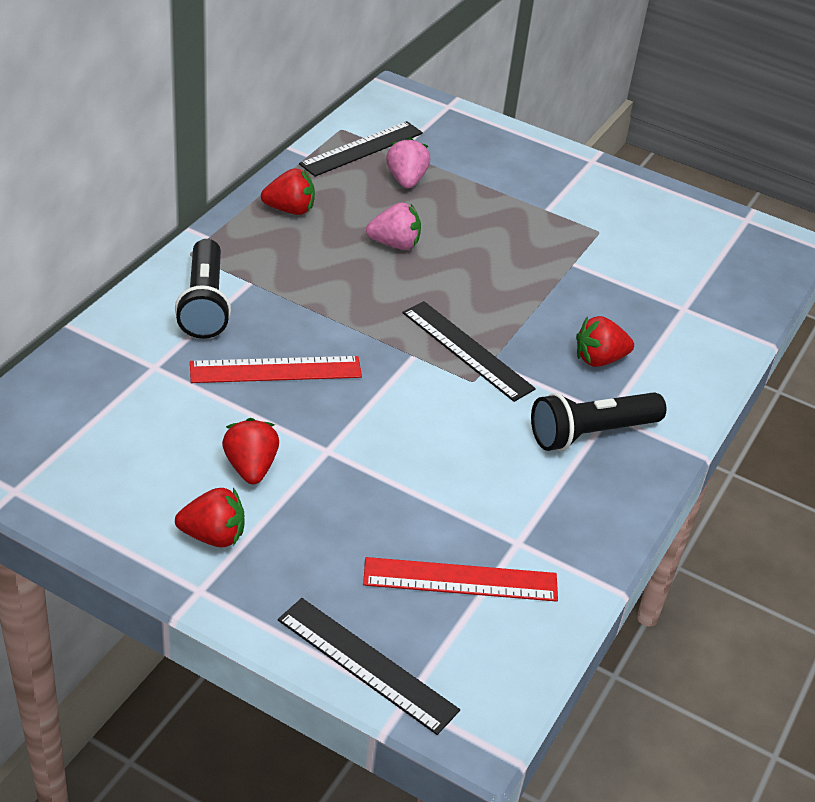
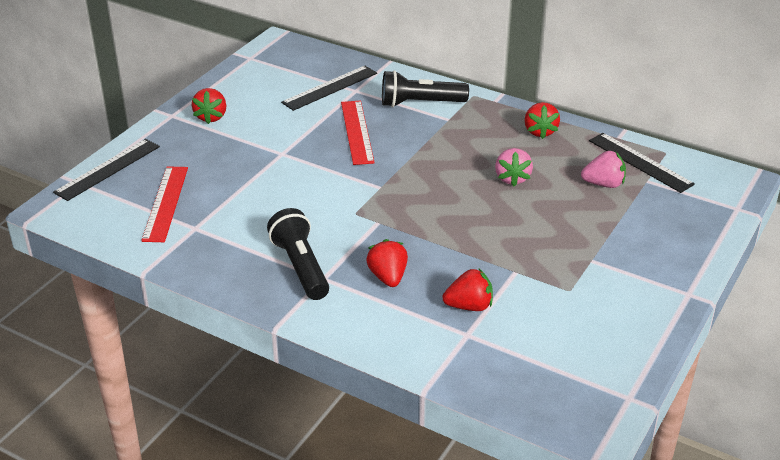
camera: 95 degrees right, 5 degrees down
(251, 467) = (266, 126): red strawberry -> red strawberry (469, 306)
(467, 350) = (389, 211): black ruler -> black ruler (330, 88)

